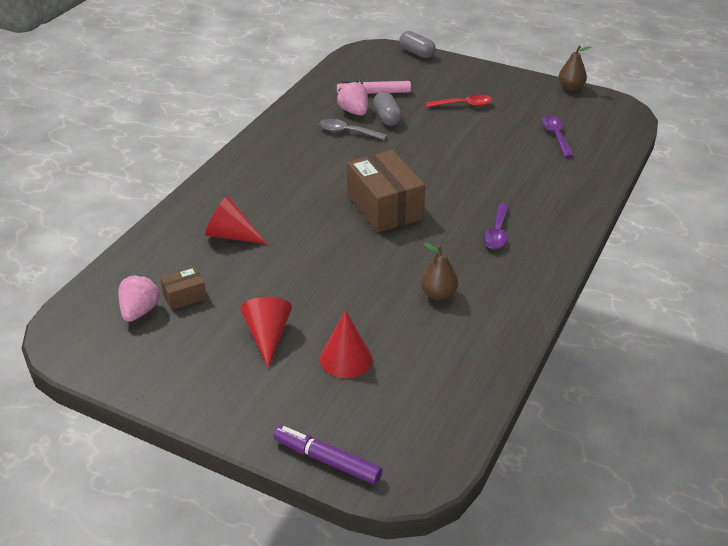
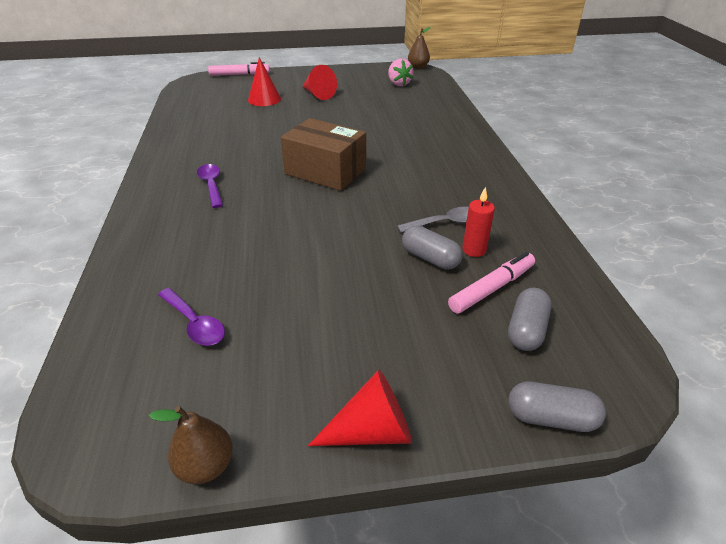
camera: 145 degrees right, 0 degrees up
(184, 296) = (386, 94): brown box -> none
(231, 235) = (409, 122): red cone -> red cone (371, 431)
(327, 460) = (239, 74): purple marker -> pink marker
(354, 112) = (474, 250): pink strawberry -> red candle
(383, 75) = (526, 330): none -> grey capsule
(438, 294) = (232, 137): brown pear -> brown pear (418, 67)
(464, 105) = (360, 324): red spoon -> none

